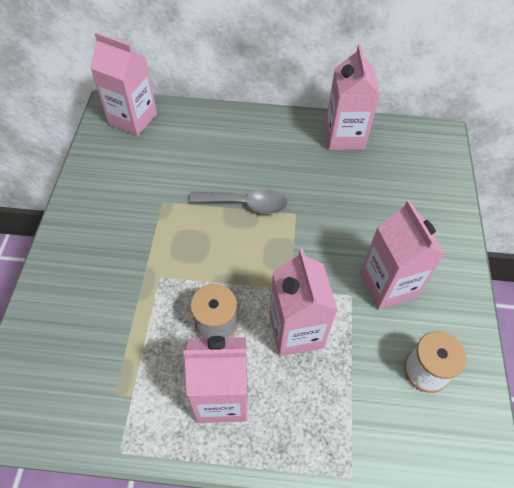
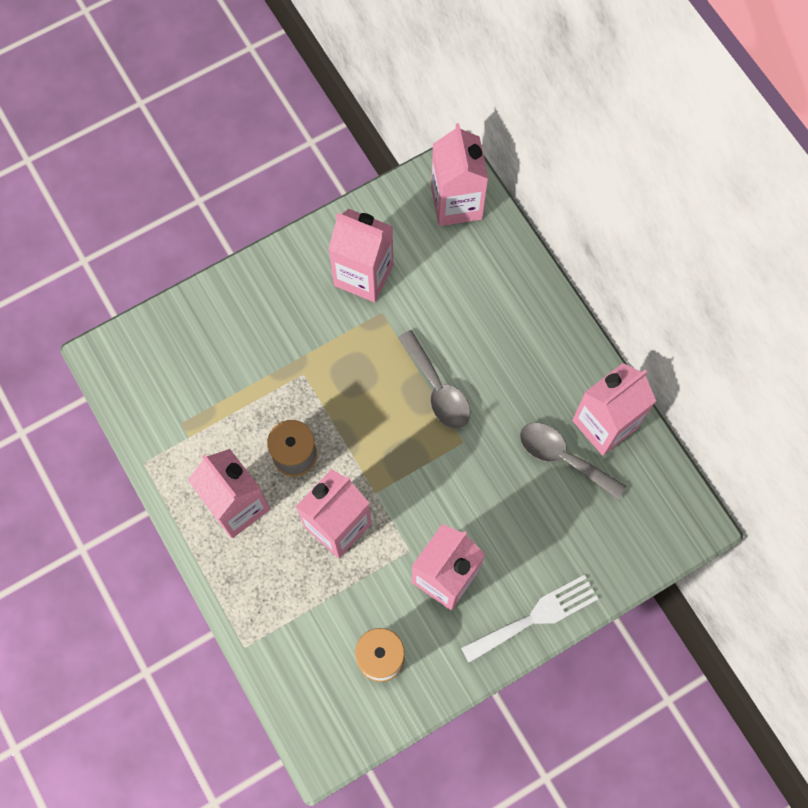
camera: 55 degrees right, 15 degrees up
(126, 194) = (363, 275): none -> pink carton
(350, 169) = (562, 457): none -> grey spoon
(454, 250) = (535, 617): none -> white fork

